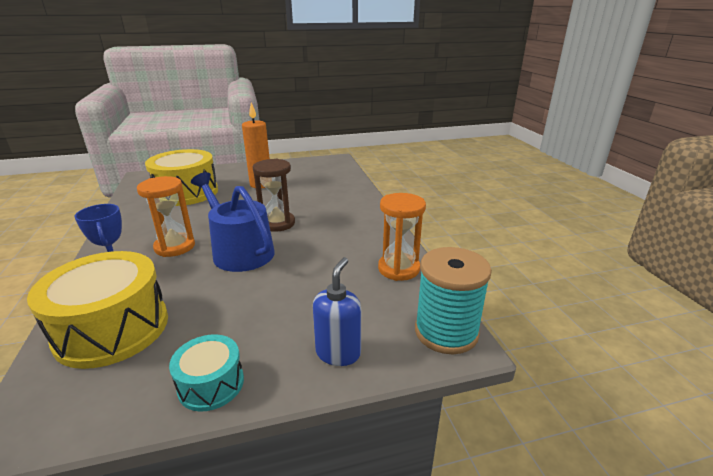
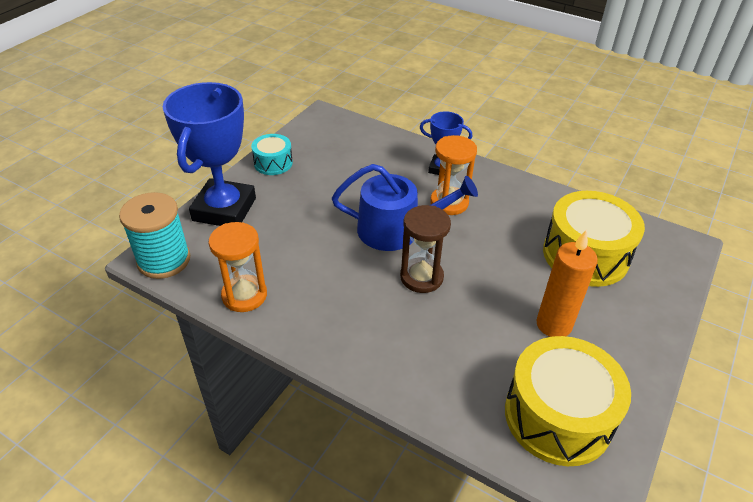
camera: 135 degrees right, 15 degrees up
(112, 329) = (367, 150): yellow drum -> yellow drum (558, 416)
(338, 353) = (224, 209): blue soap dispenser -> blue trophy

